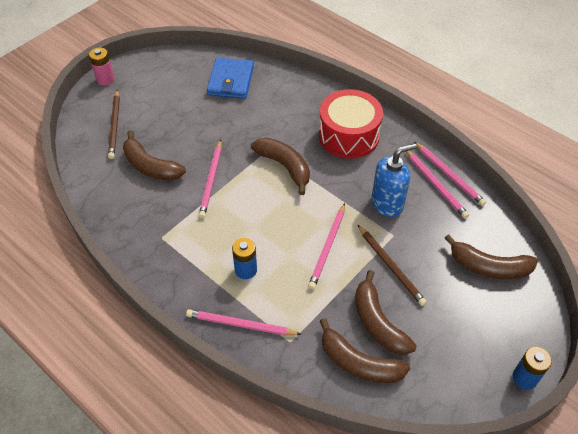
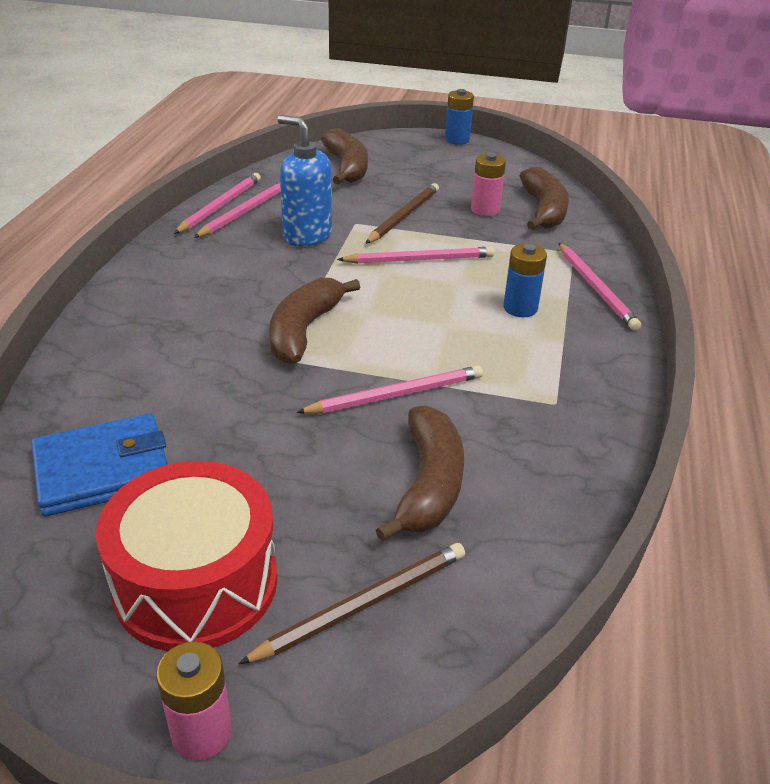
camera: 120 degrees left, 15 degrees down
(348, 135) = (190, 291): red drum -> red drum (196, 582)
(378, 322) = (485, 210): brown banana -> pink battery

